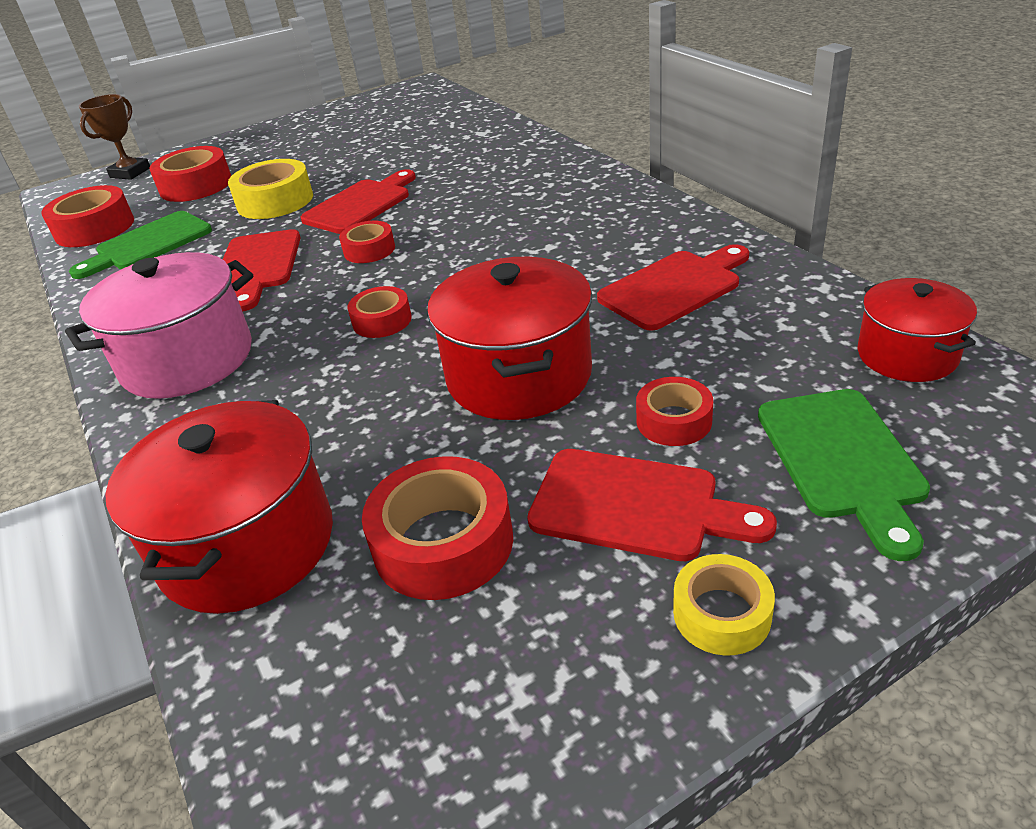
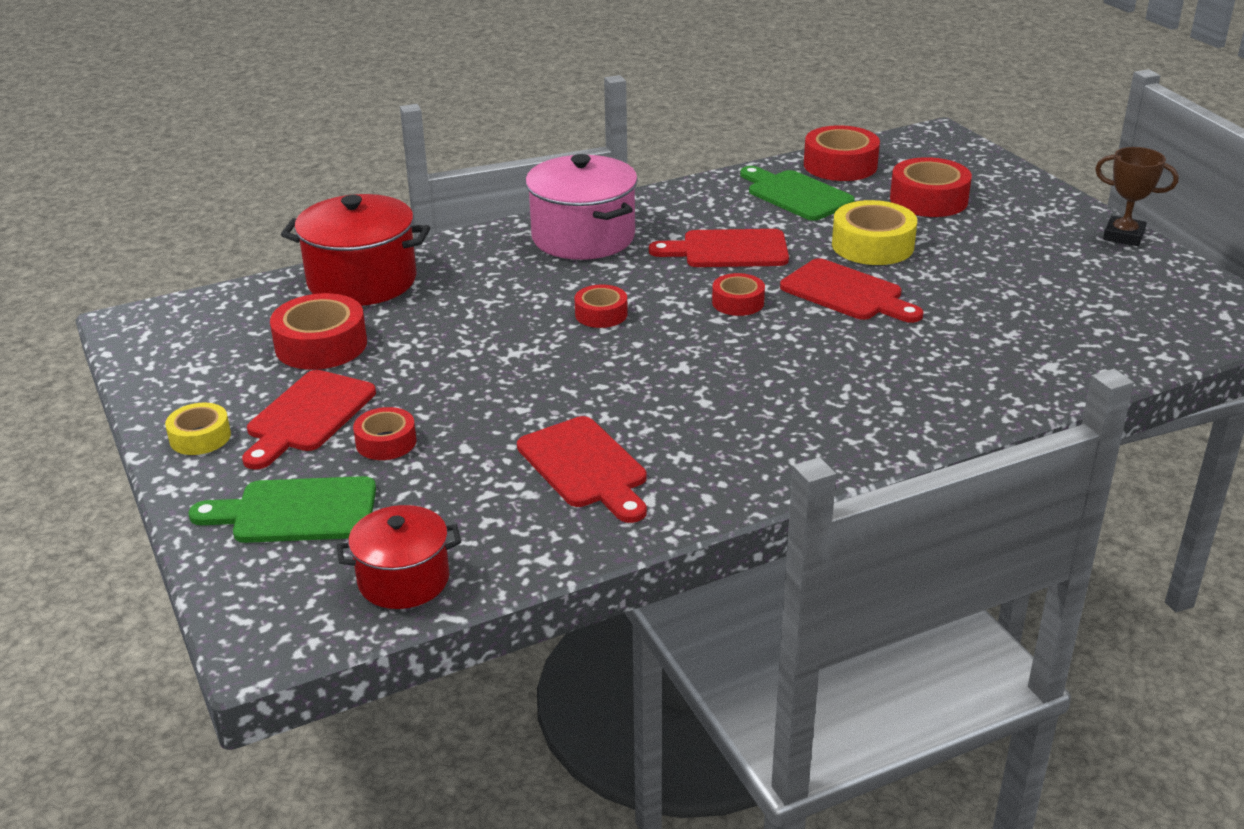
camera: 90 degrees right, 5 degrees down
(130, 173) = (975, 161): brown trophy -> brown trophy (1123, 236)
(519, 376) = (484, 377): red pot -> none

